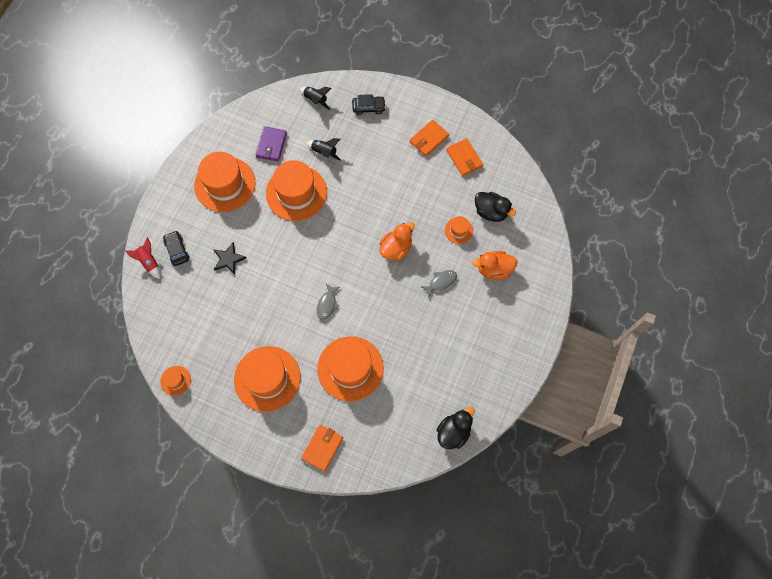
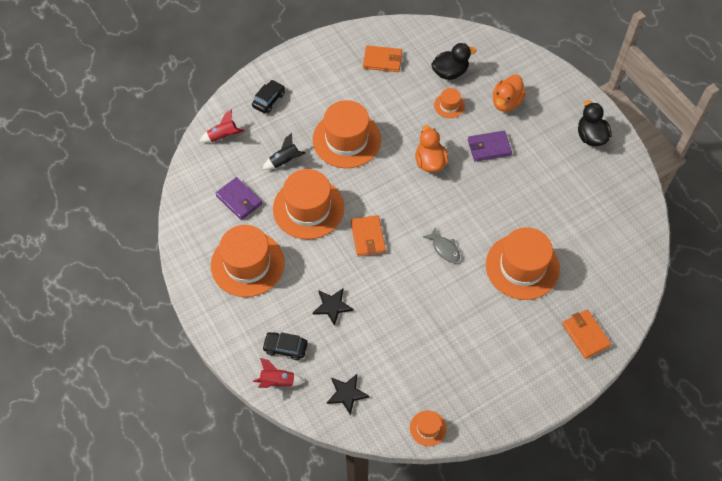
camera: 55 degrees left, 10 degrees down
(168, 311) = (347, 393): none -> black star
(267, 378) = (483, 343): orange hat -> orange hat (346, 139)
(315, 100) = (223, 136): black rocket -> red rocket
(429, 139) = (341, 74): orange wallet -> orange wallet (368, 237)
(441, 282) = (489, 147): grey fish -> purple wallet
(453, 431) = (637, 221): black duck -> black duck (590, 136)

